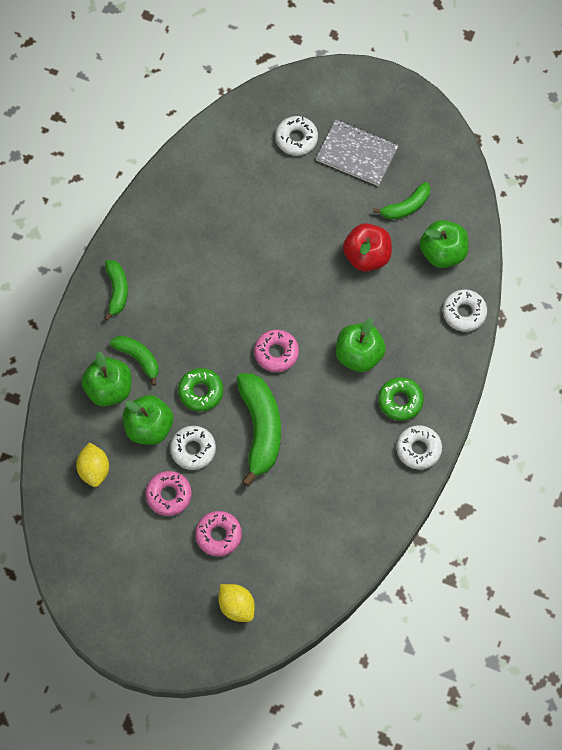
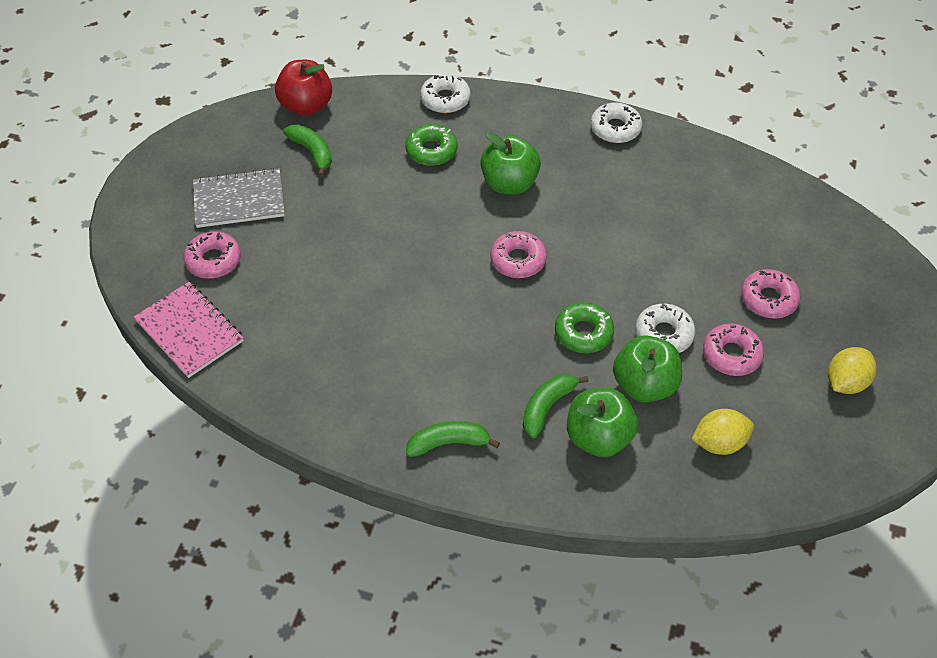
camera: 95 degrees left, 15 degrees down
(231, 126) = (189, 331): none -> pink notebook
(236, 606) = (850, 274): yellow lemon -> yellow lemon (845, 382)
(260, 429) = (621, 268): green banana -> none
(296, 138) = (213, 260): white donut -> pink donut
(357, 154) = (239, 200): grey notebook -> grey notebook turned 60 degrees clockwise
(367, 256) = (379, 183): red apple -> red apple (306, 106)
(400, 401) = (561, 146): green donut -> green donut (431, 150)
(443, 253) = (371, 119): green apple -> none

